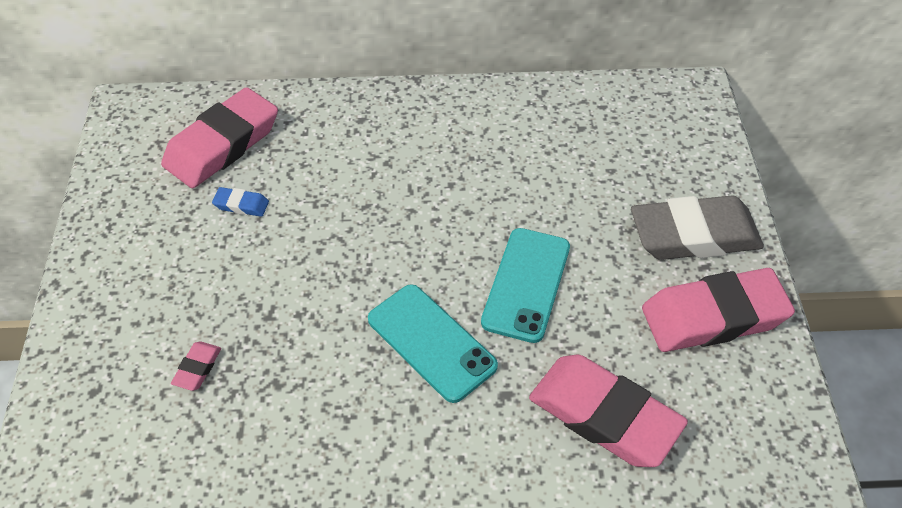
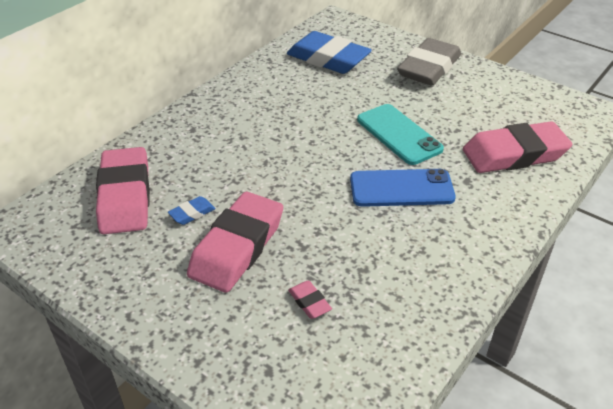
camera: 50 degrees left, 10 degrees down
(431, 342) = (401, 188): turquoise phone -> blue phone
(602, 137) = (328, 59): none -> blue eraser
(714, 317) = (486, 90): pink eraser -> pink eraser (237, 247)

